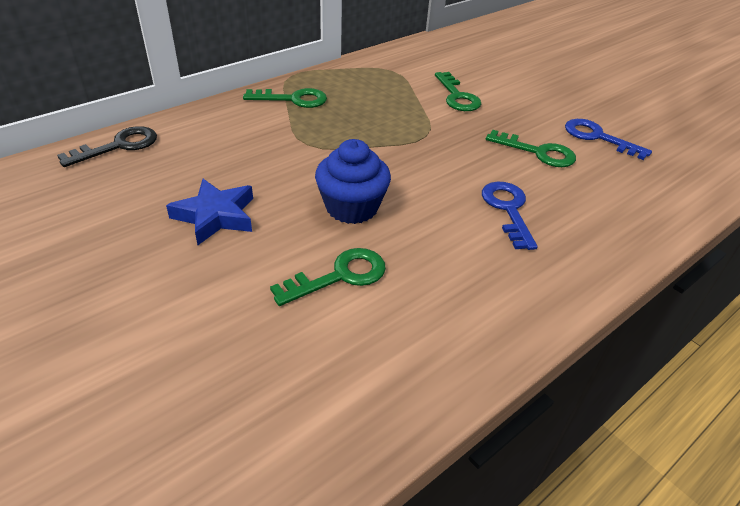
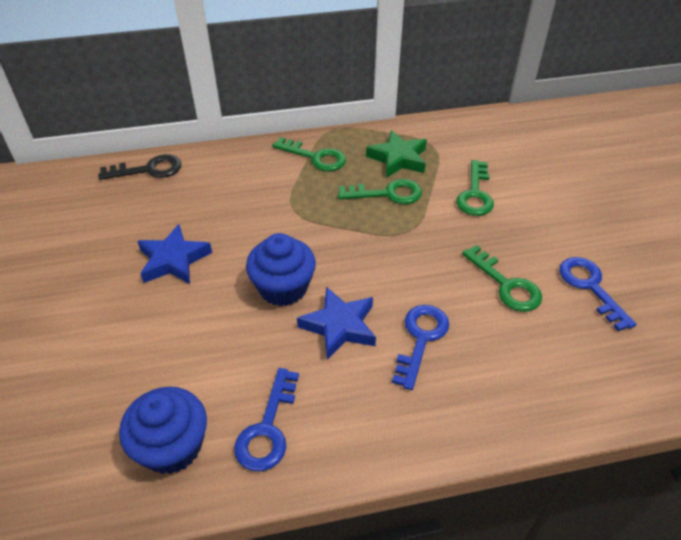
camera: 30 degrees right, 5 degrees up
(339, 276) = (225, 351): green key -> green key (387, 194)
(356, 379) = (172, 446): none -> blue cupcake
(370, 85) = (398, 159): none -> green star
(431, 222) = (339, 326): none -> blue star
(438, 325) = (268, 428): none -> blue key

